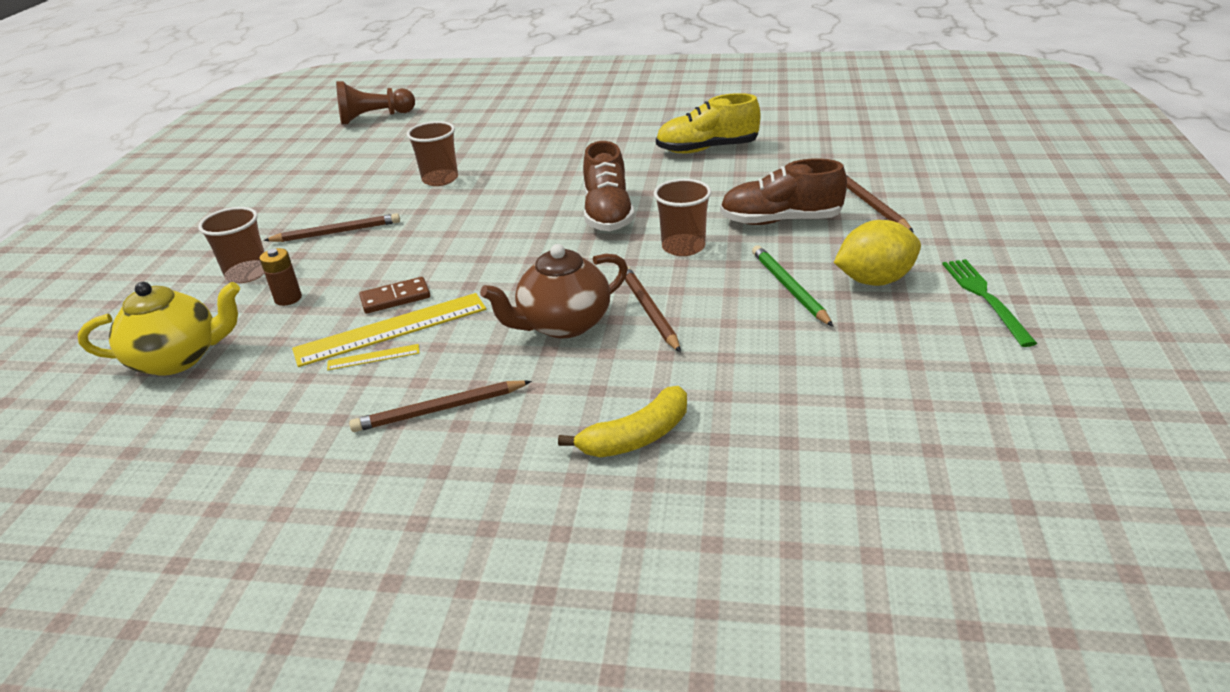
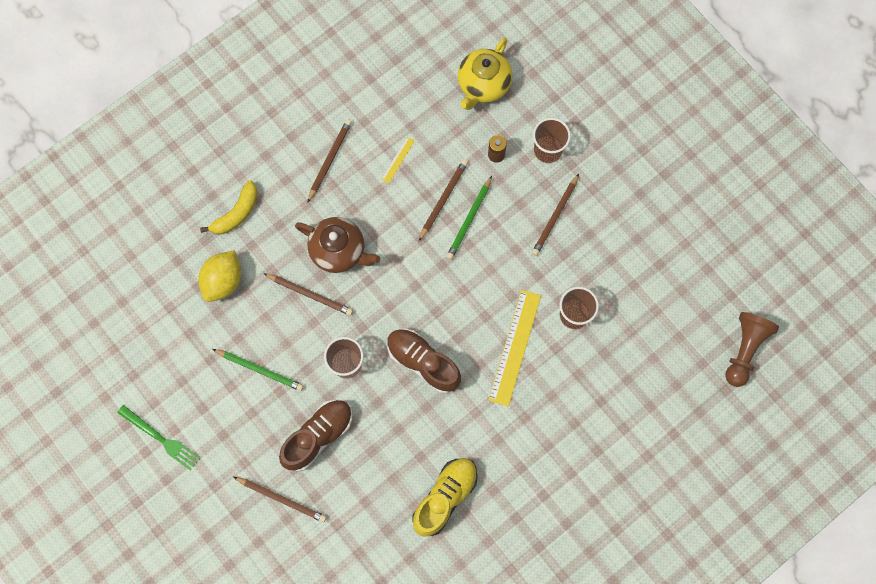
camera: 130 degrees right, 40 degrees up
(391, 329) = (414, 180): yellow ruler -> yellow ruler (515, 347)
(395, 298) = (443, 200): brown domino -> brown pencil
(402, 271) = (469, 219): none -> green pencil
(563, 324) = (339, 251): brown teapot -> brown teapot turned 105 degrees clockwise
(636, 437) = (236, 213): yellow banana -> yellow banana turned 150 degrees counterclockwise
(874, 280) = (223, 412): yellow lemon -> yellow lemon (223, 281)

